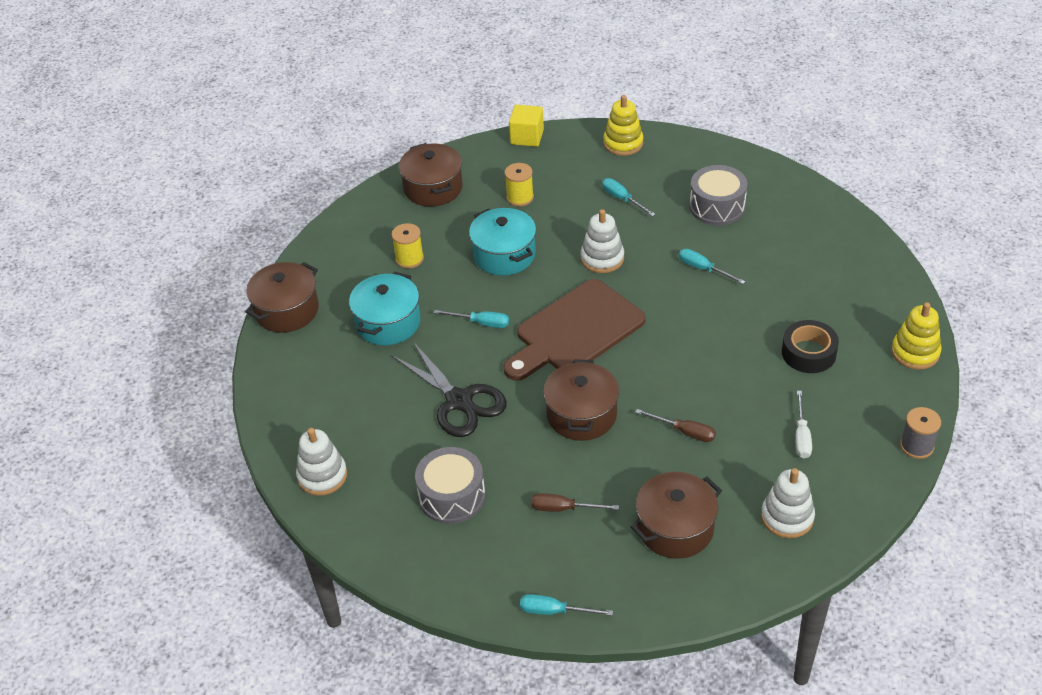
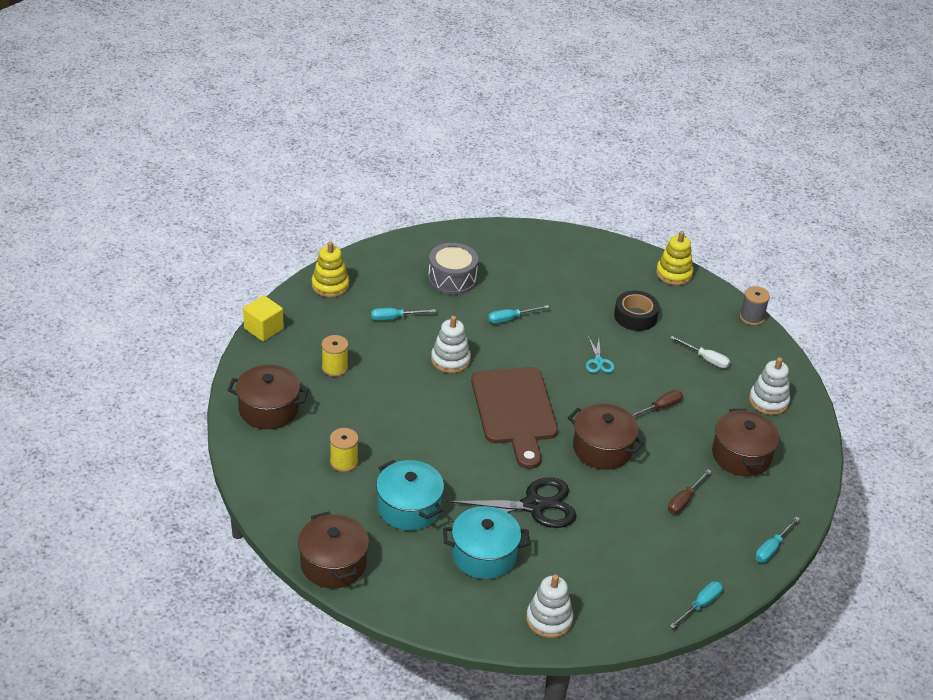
camera: 65 degrees left, 5 degrees down
(452, 496) = (628, 553): grey drum -> none
(481, 323) = (459, 455): turquoise screwdriver -> turquoise screwdriver (700, 605)
(504, 255) = (394, 407): turquoise pot -> turquoise pot (484, 555)
(707, 357) = (598, 362): none -> turquoise scissors

